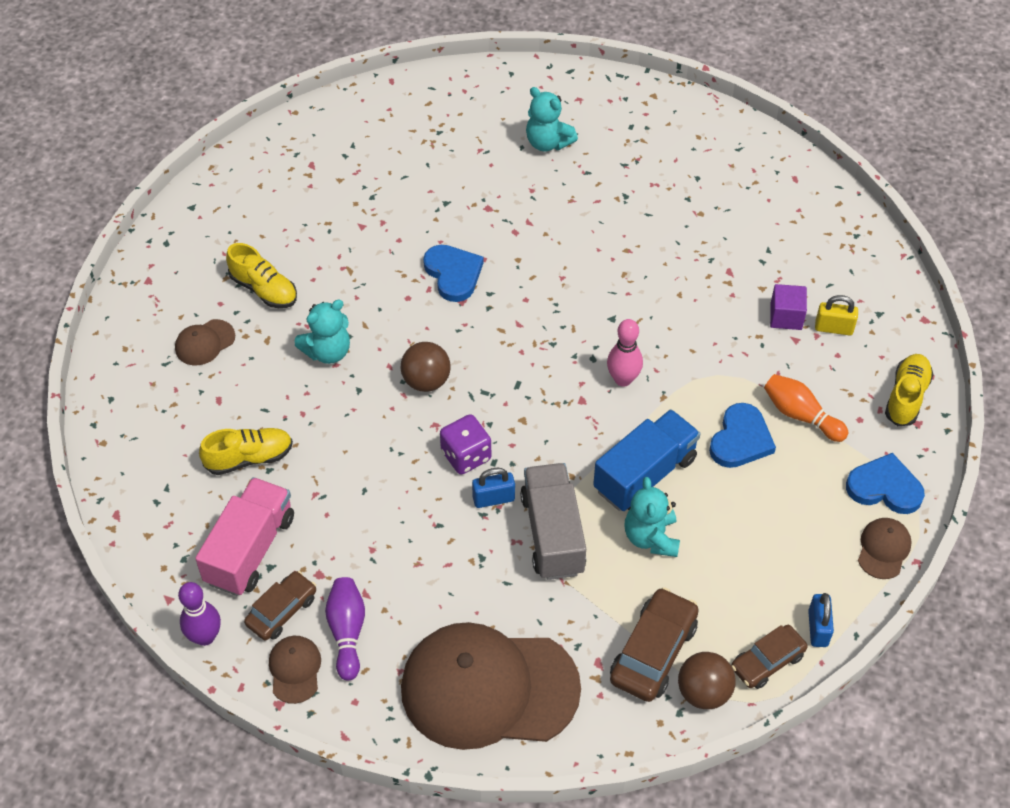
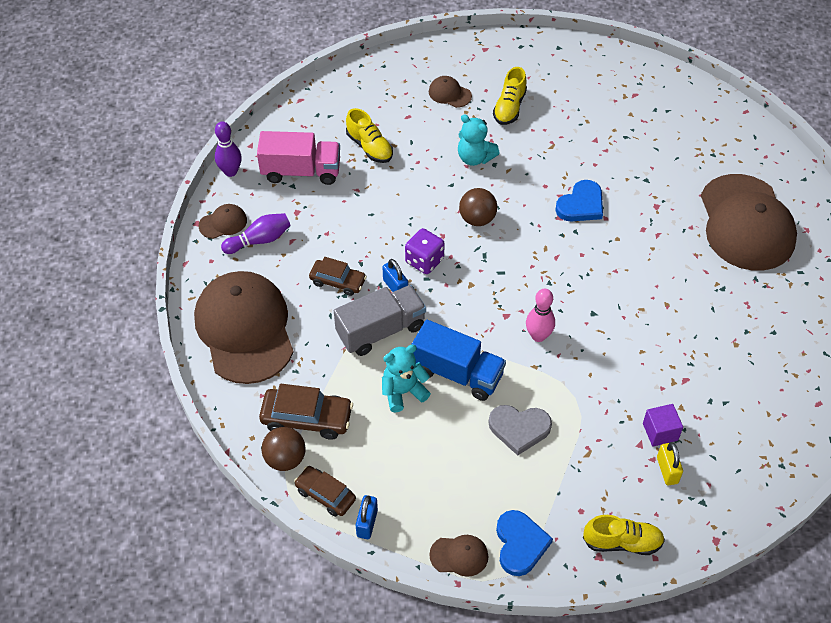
camera: 70 degrees right, 0 degrees up
(282, 611) = (263, 202): brown car -> brown car (338, 281)
(548, 143) = (746, 223): turquoise teddy bear -> brown cap
(740, 439) = (519, 429): blue heart -> grey heart
(800, 415) = (563, 466): orange bowling pin -> none
(818, 628) = (367, 523): blue padlock -> blue padlock turned 60 degrees counterclockwise

